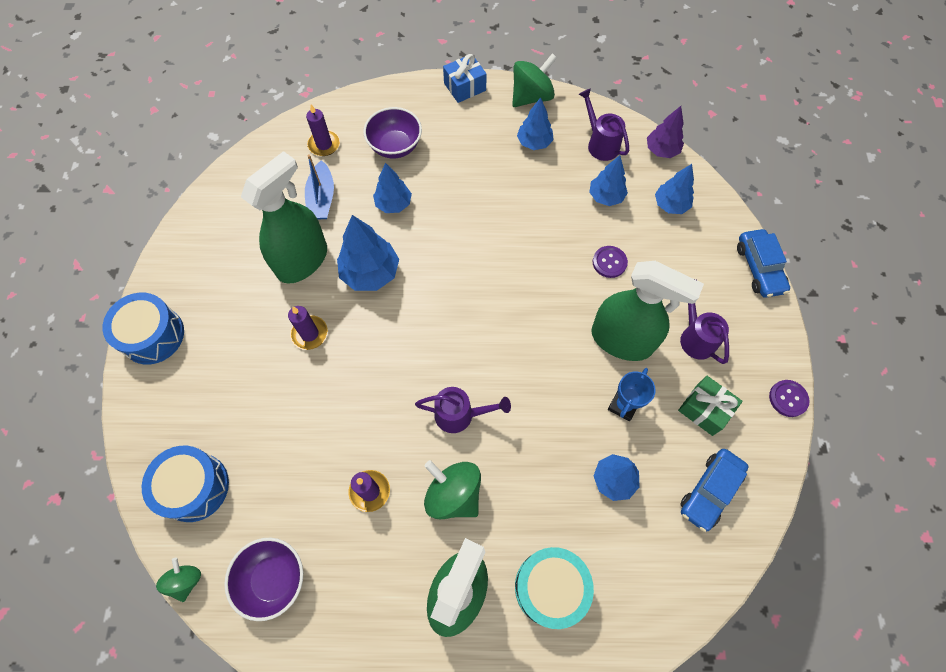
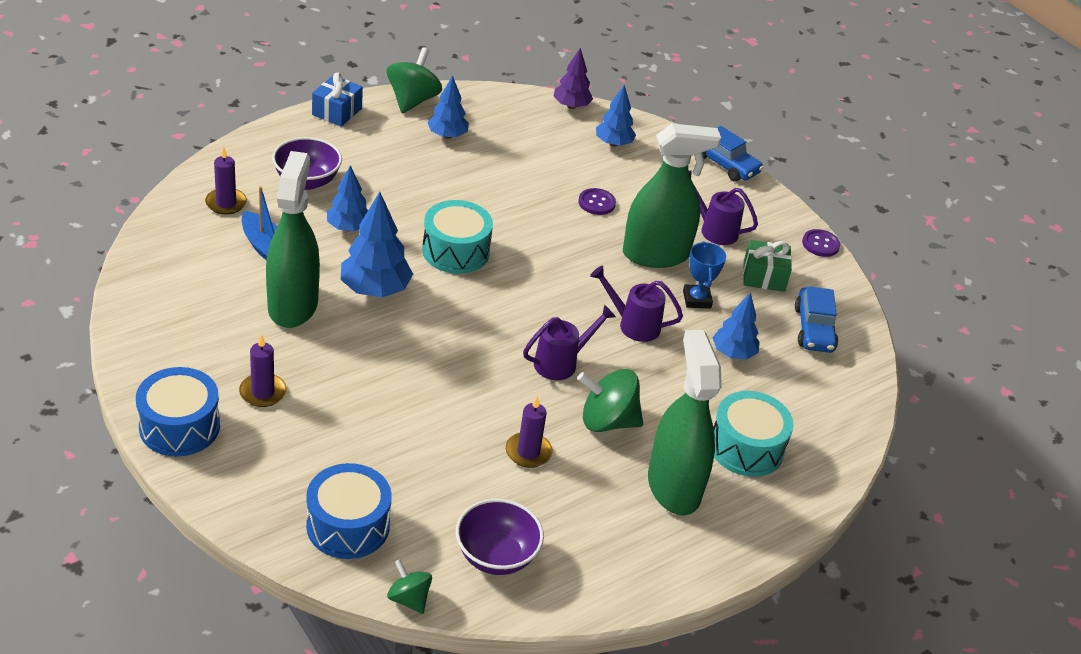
camera: 40 degrees left, 25 degrees down
(309, 333) = (356, 359): purple candle -> purple candle (263, 392)
(457, 262) = (456, 251): none -> turquoise drum
(600, 143) = (511, 117): purple watering can -> purple watering can (633, 324)
(606, 196) = (551, 156): blue tree -> none

